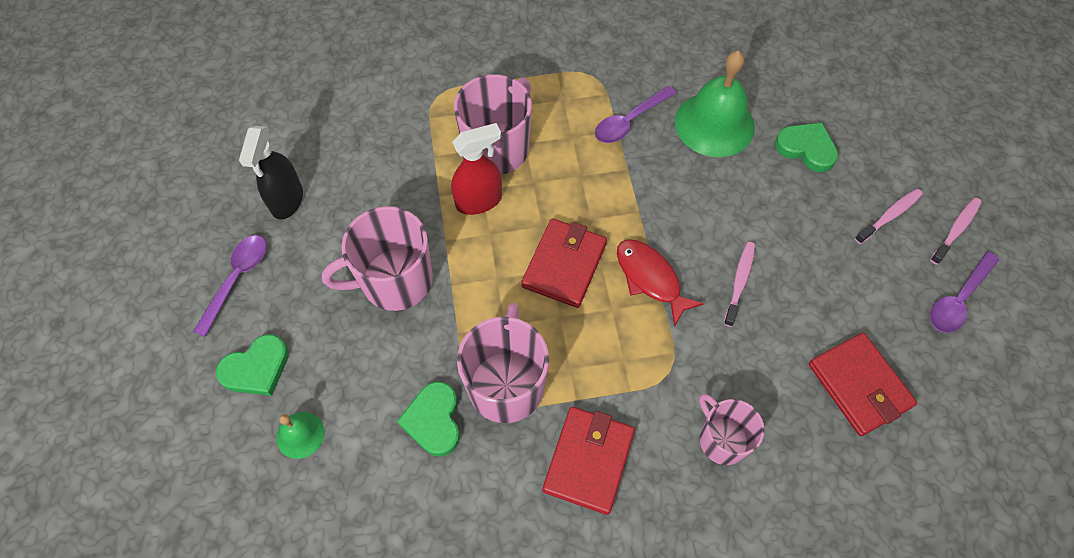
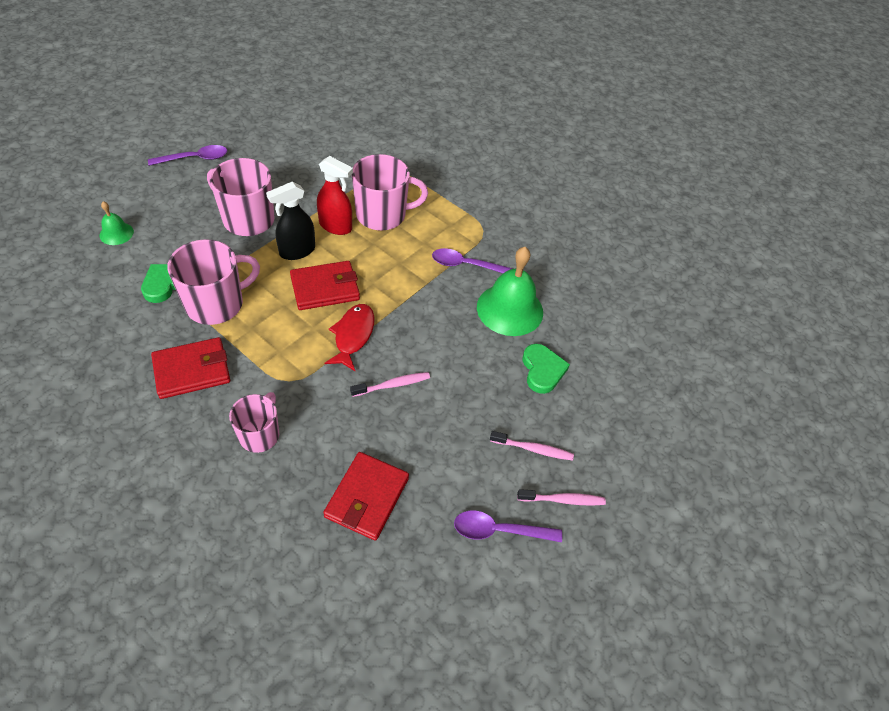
camera: 45 degrees right, 10 degrees down
(257, 368) = (145, 195): green heart -> none
(287, 200) = (262, 150): black spray bottle -> black spray bottle (297, 251)

